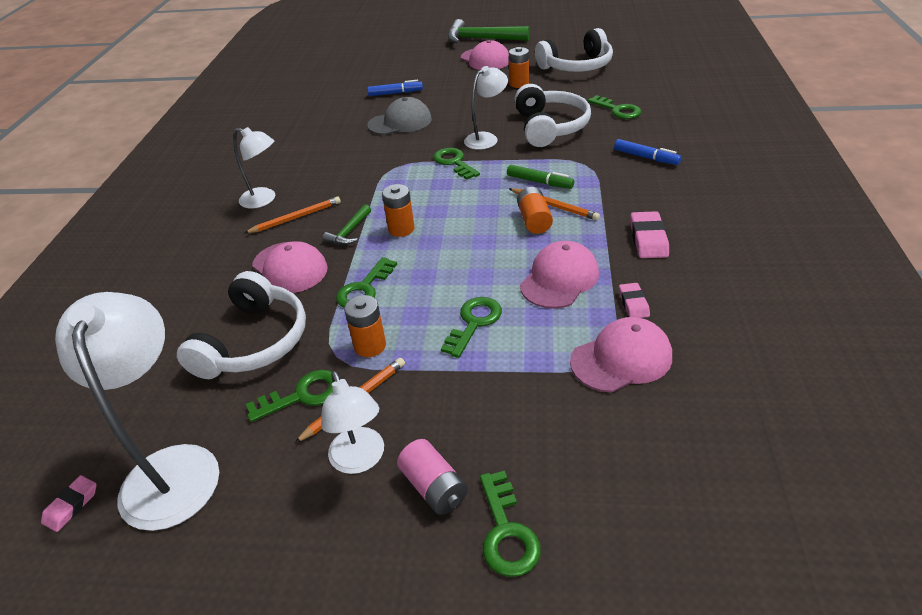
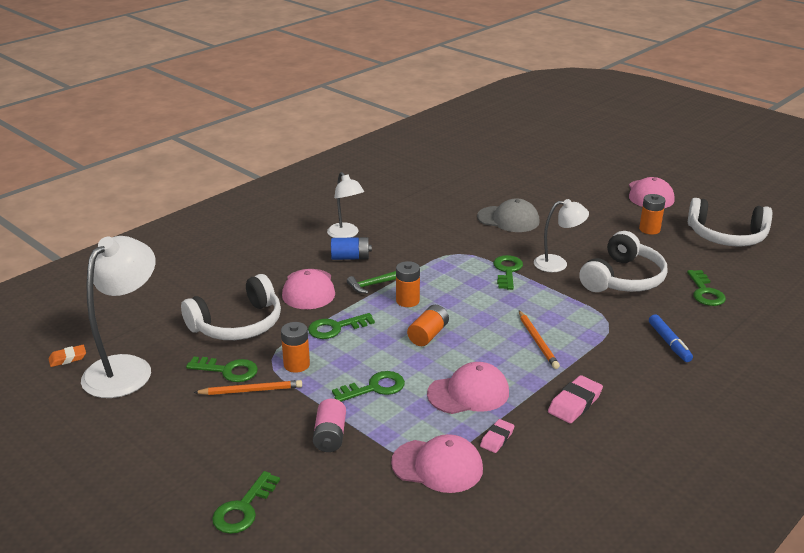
camera: 35 degrees right, 10 degrees down
(71, 505) = (67, 358): pink eraser -> orange eraser
(296, 218) = (350, 257): orange pencil -> blue battery
(360, 460) = (216, 423): white lamp -> none
(395, 93) = (535, 193): blue marker -> none
(434, 487) = (235, 462): pink battery -> pink battery (330, 436)
(481, 39) = (672, 174): green hammer -> none
(534, 220) = (507, 344): orange battery -> orange battery (428, 335)
(539, 182) = (552, 318): green marker -> none

